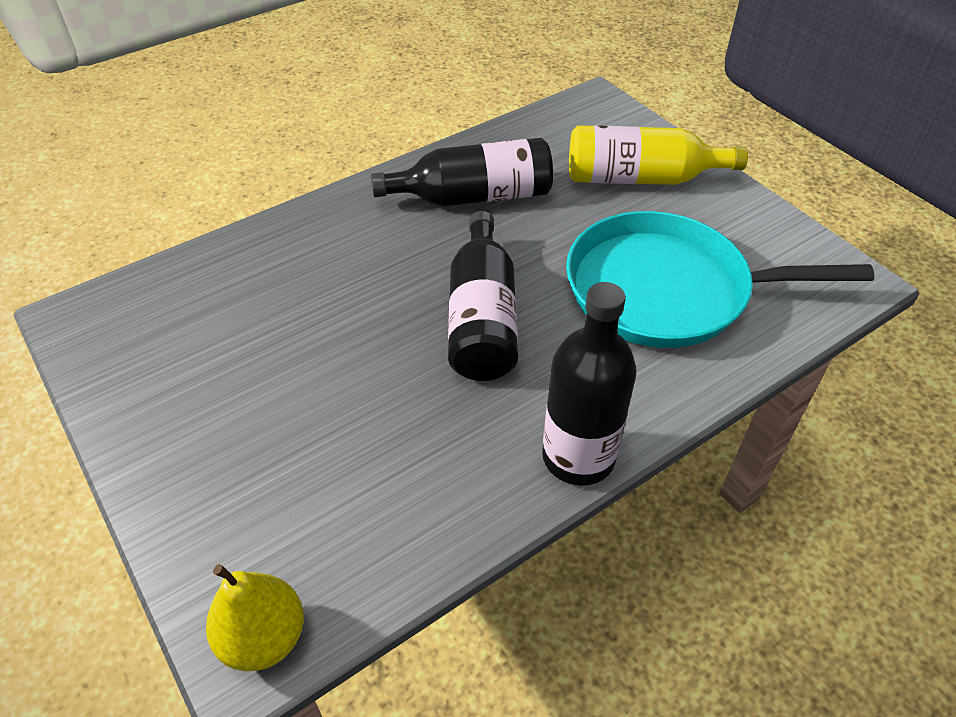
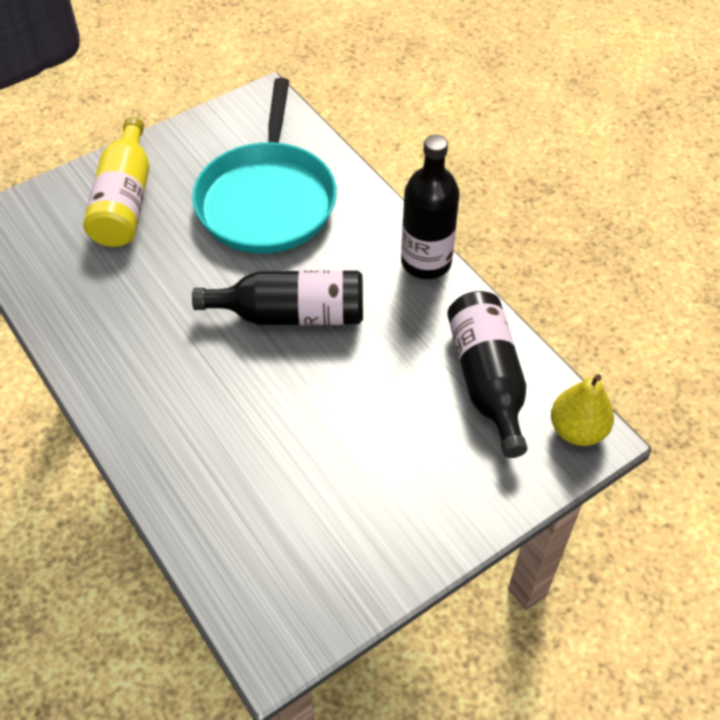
camera: 90 degrees left, 5 degrees up
(473, 196) = (131, 321): black bottle -> black bottle (487, 380)

